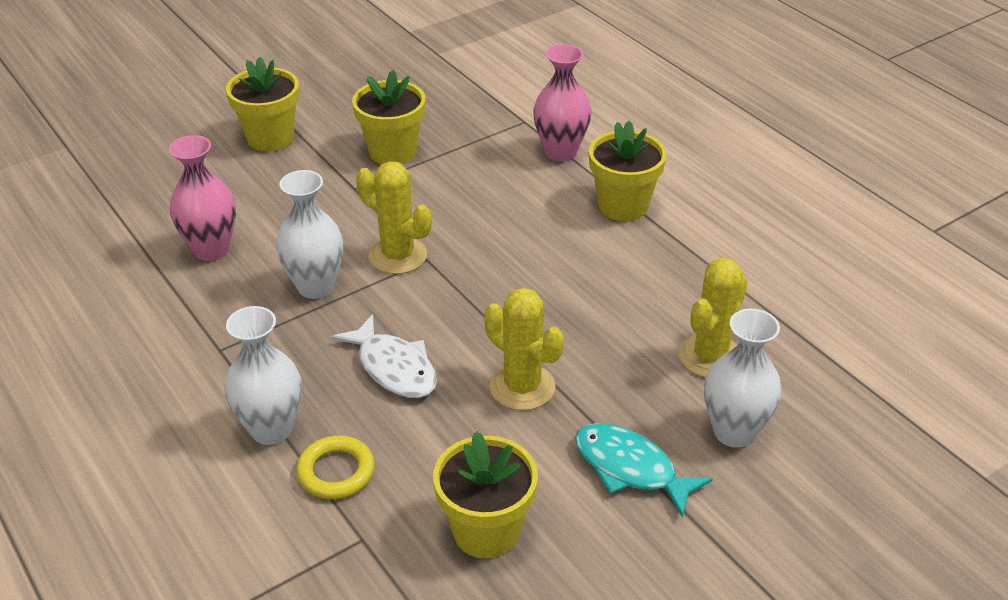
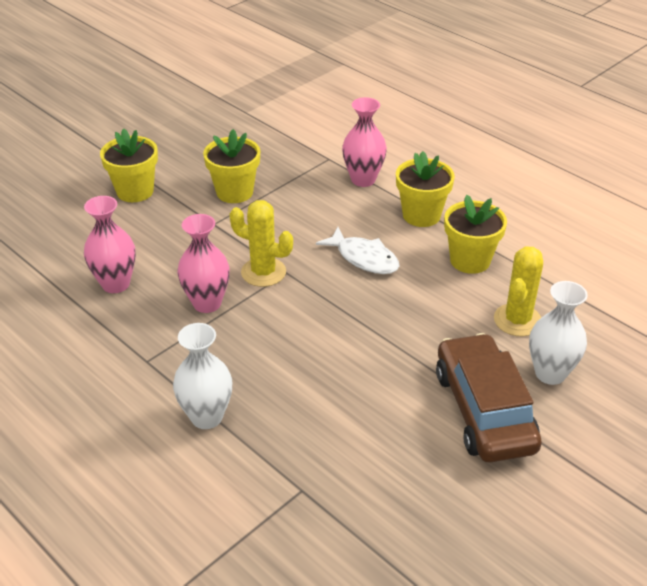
camera: 10 degrees left, 0 degrees up
(315, 286) = (207, 303): white vase -> pink vase
(336, 472) = (266, 442): yellow ring -> none
(394, 368) = (286, 358): white fish -> white fish (364, 258)
(486, 531) = (392, 470): yellow flower pot -> yellow flower pot (470, 260)
(522, 387) = (387, 360): yellow cactus -> none
(630, 468) = (484, 410): turquoise fish -> brown car

